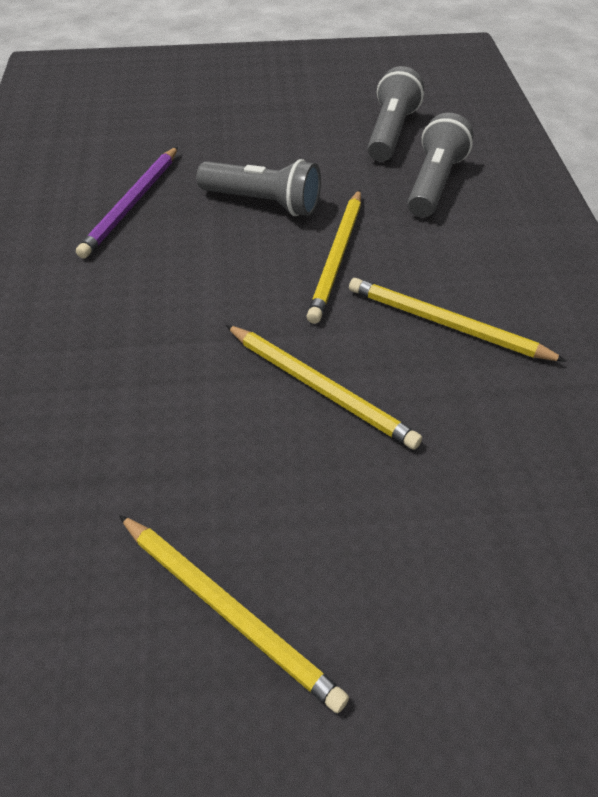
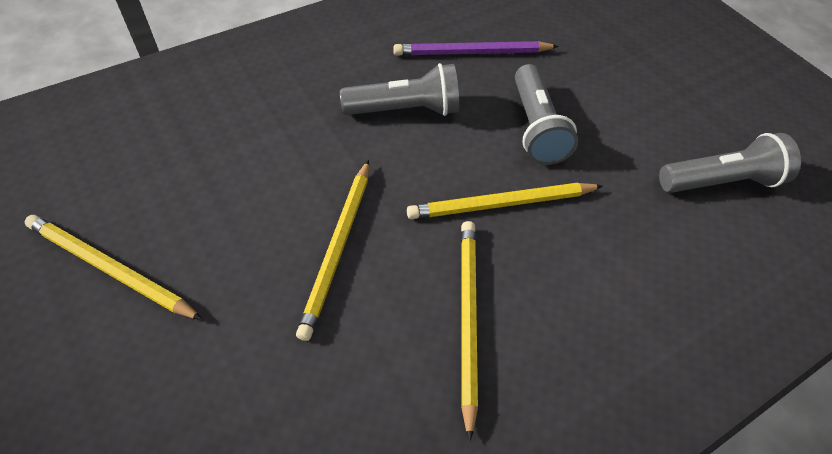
camera: 60 degrees right, 5 degrees up
(228, 610) = (110, 269): yellow pencil -> yellow pencil turned 105 degrees clockwise
(434, 183) = (669, 244): grey flashlight -> grey flashlight (405, 110)

